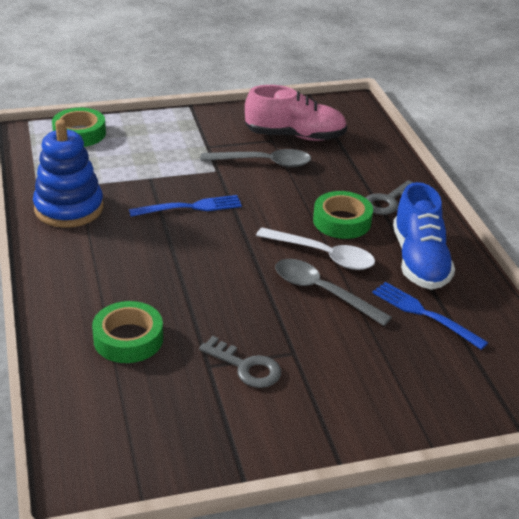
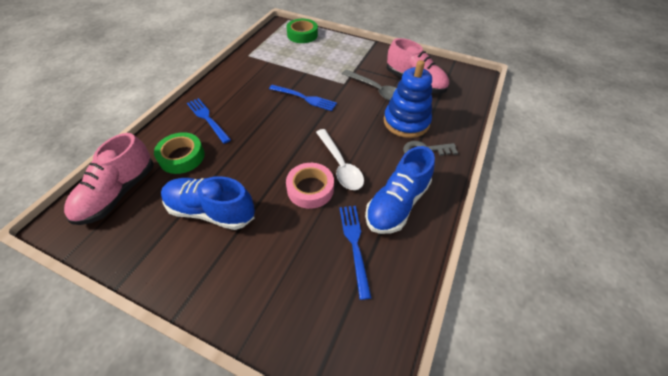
camera: 40 degrees right, 15 degrees up
(69, 208) = (248, 71): blue stacking toy -> blue stacking toy (406, 122)
(97, 285) = (207, 118): none -> blue fork
(105, 414) = (118, 193): none -> pink shoe
(246, 367) = (211, 211): grey key -> blue shoe
(322, 292) = (310, 189): grey spoon -> pink tape
(342, 221) = (378, 149): green tape -> none

